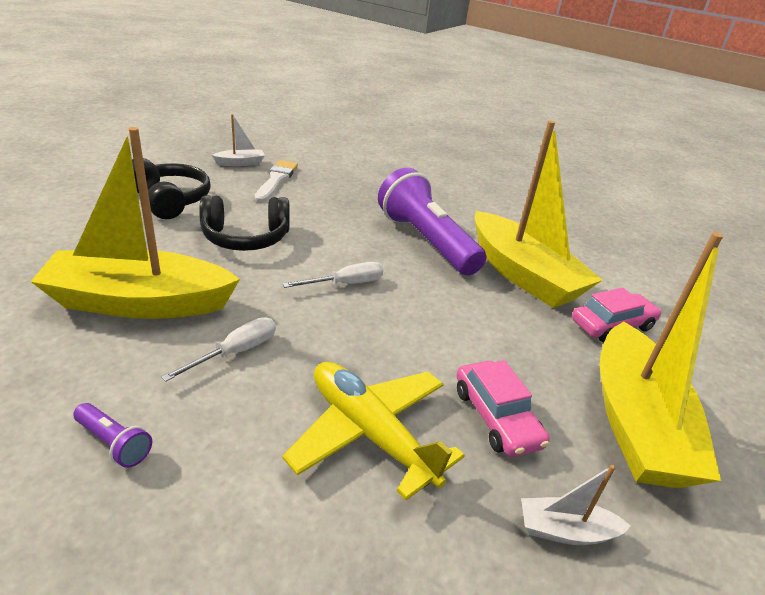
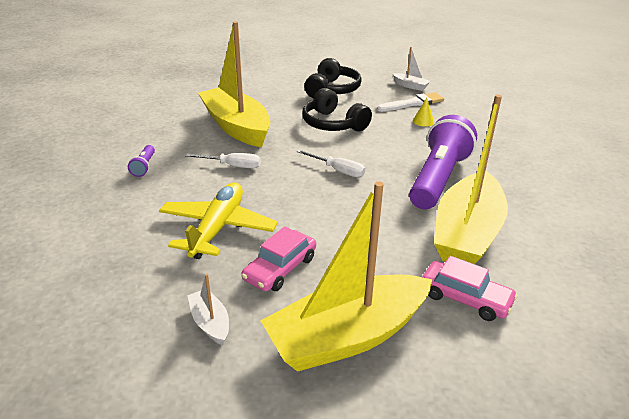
camera: 60 degrees right, 0 degrees up
(318, 194) = (423, 121): none -> yellow cone

